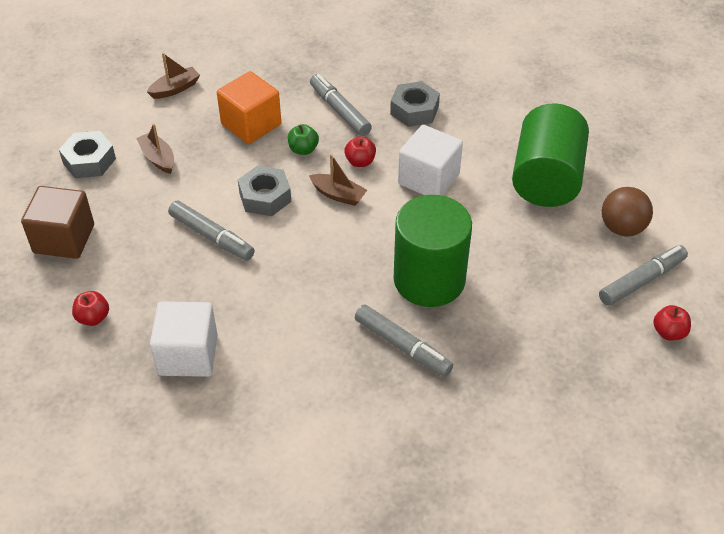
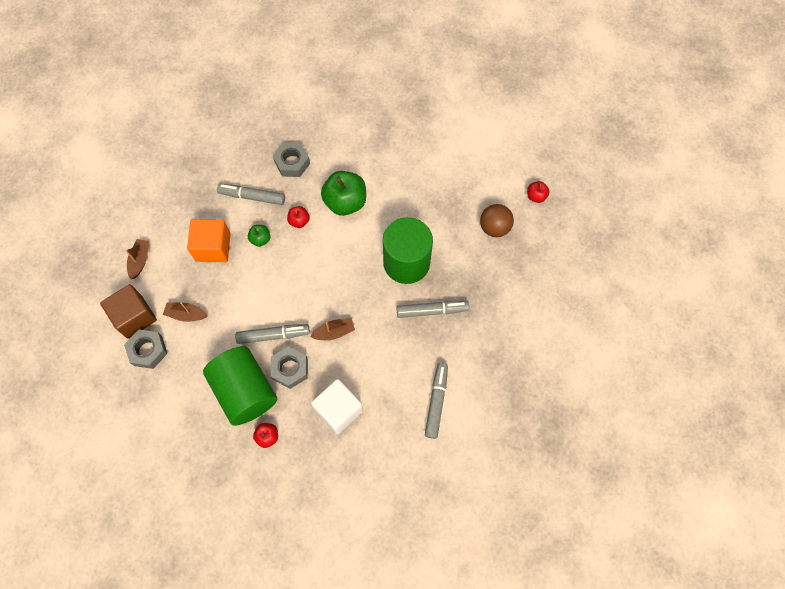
camera: 45 degrees left, 20 degrees up
(64, 239) = (195, 409): brown cube -> brown cube (134, 317)
(265, 197) = (273, 287): grey nut -> grey nut (290, 369)
(338, 195) = (310, 252): brown boat -> brown boat (334, 332)
(428, 179) = (345, 202): white cube -> green apple
(546, 179) = (402, 152): green cylinder -> green cylinder (245, 391)
(622, 228) = (464, 153): brown ball -> brown ball (494, 227)
(642, 281) = (500, 177): grey marker -> grey marker (436, 401)

